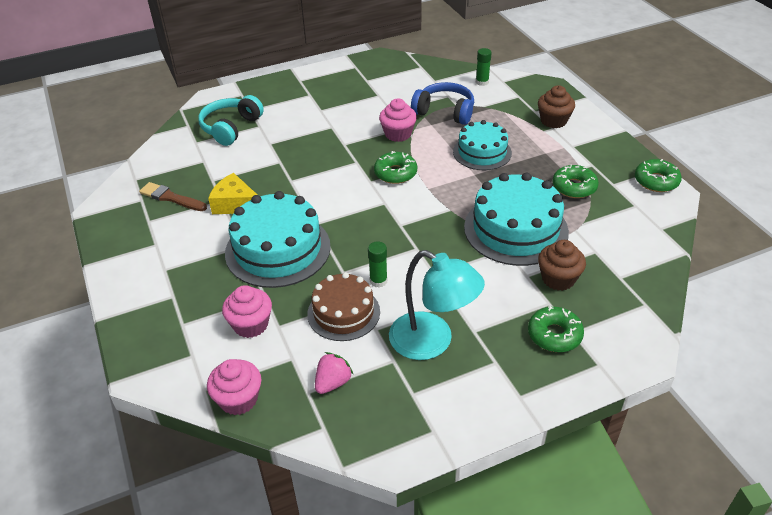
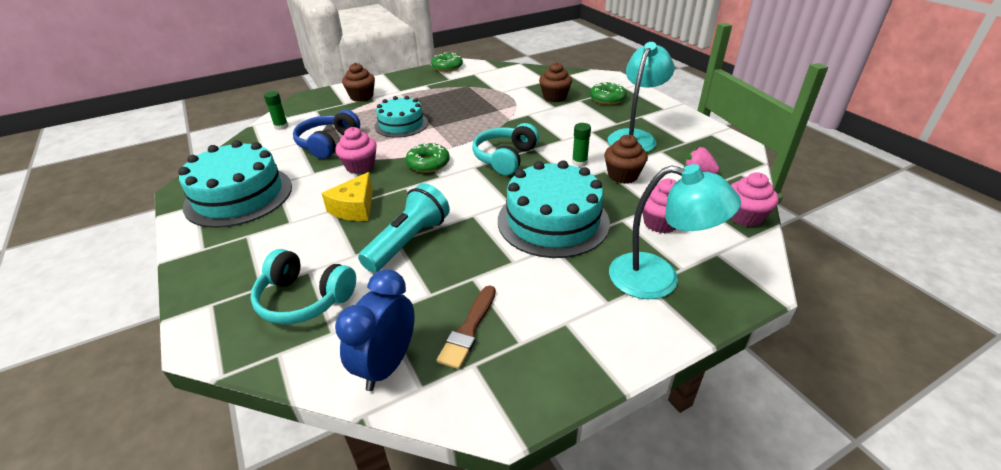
camera: 95 degrees left, 5 degrees down
(158, 165) = (387, 365): none -> blue clock
(176, 305) = (658, 279): none -> turquoise lamp
(235, 204) = (480, 264): yellow cheese -> yellow cheese (354, 208)
(276, 167) = (408, 241): none -> turquoise flashlight
(343, 313) = (623, 175): brown cake -> brown cupcake
(398, 224) = (505, 158): none -> turquoise headphones
(515, 229) = (504, 110): turquoise cake -> turquoise cake (239, 196)
(574, 187) = (453, 91): green donut -> none

